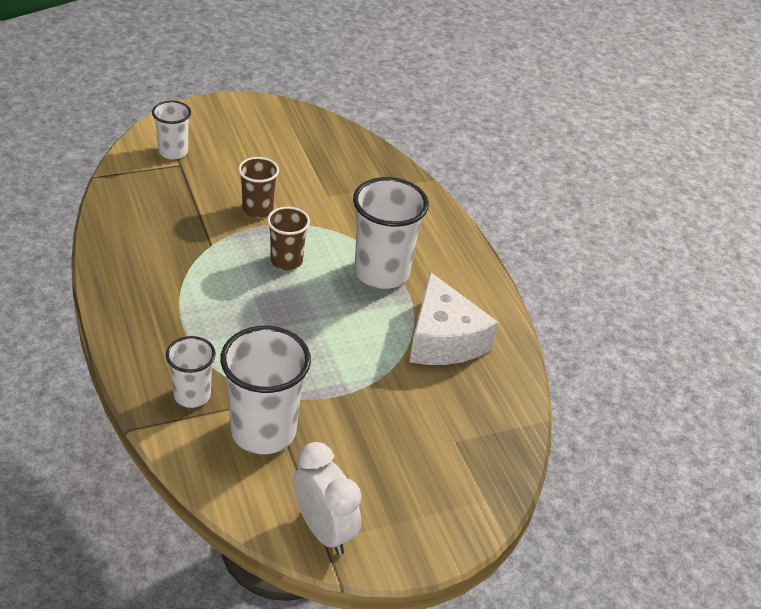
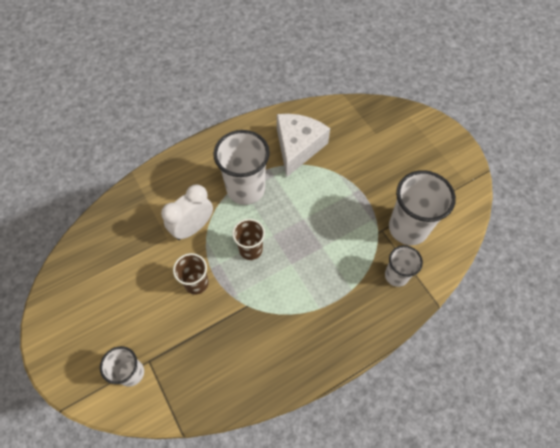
camera: 95 degrees left, 20 degrees up
(324, 530) = (461, 183): white clock -> white clock (193, 227)
(443, 339) = (298, 147): white cheese -> white cheese turned 45 degrees counterclockwise

